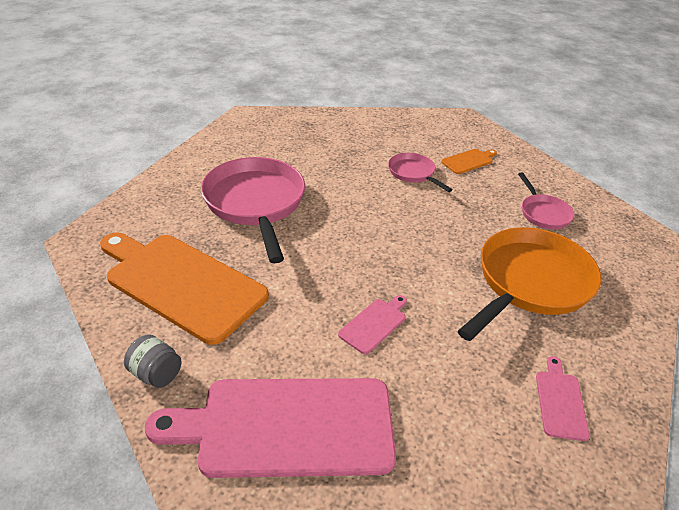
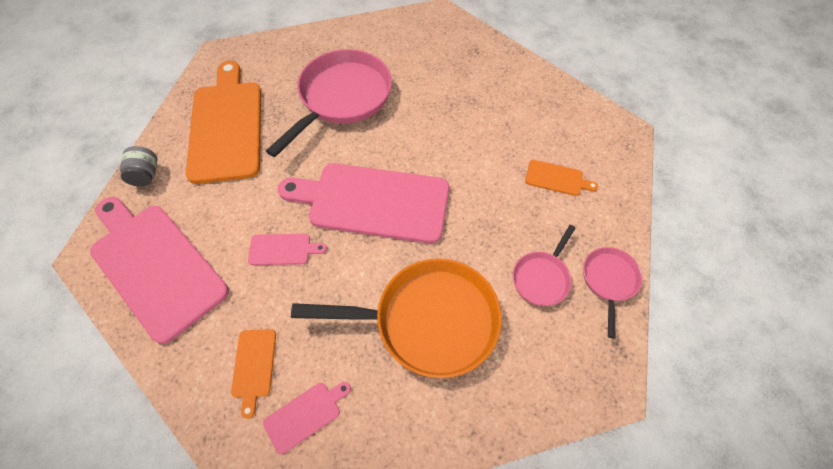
camera: 50 degrees right, 20 degrees up
(387, 247) = (373, 202): none -> pink cutting board
(413, 173) = (489, 155): pink pan -> pink pan (609, 281)
(481, 410) = (254, 366): none -> orange cutting board

